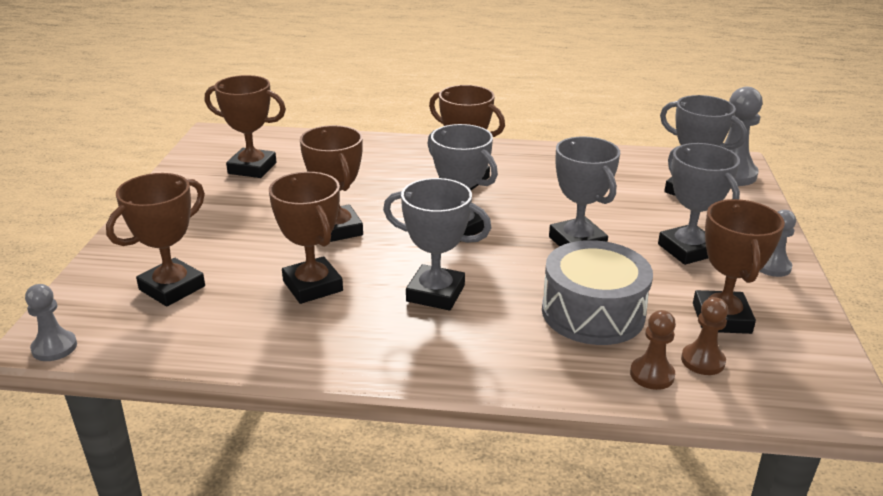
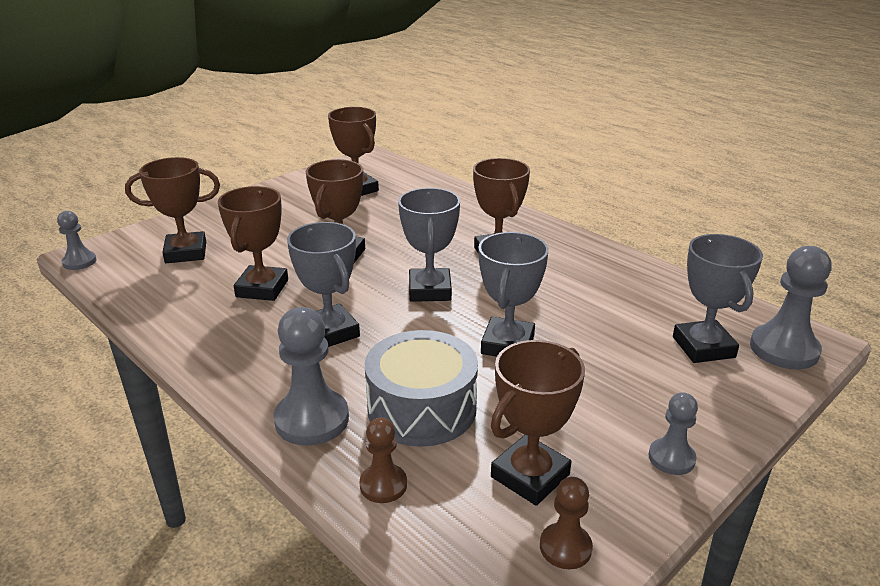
camera: 40 degrees right, 0 degrees up
(532, 362) = (312, 420): none -> grey pawn
(687, 250) = (604, 399): grey trophy -> none
(702, 361) = (446, 501): brown pawn -> brown pawn (565, 547)

